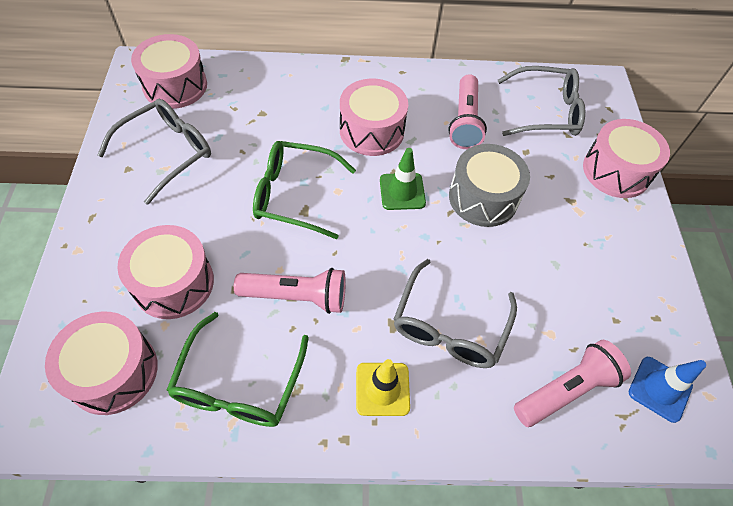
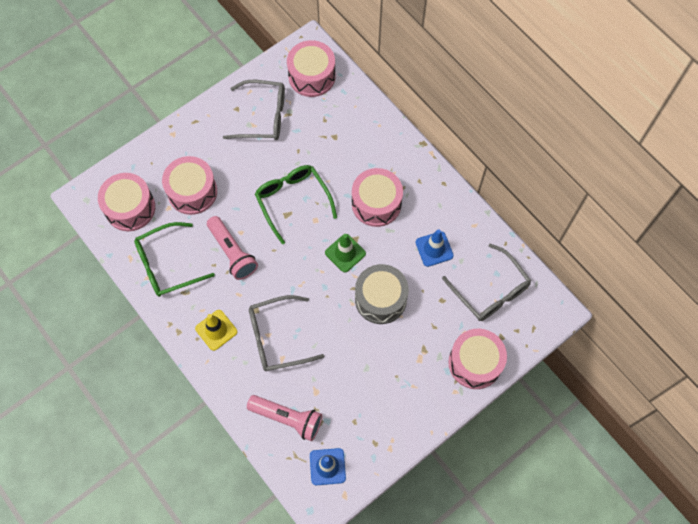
camera: 55 degrees right, 10 degrees up
(464, 121) = (434, 249): pink flashlight -> blue traffic cone

